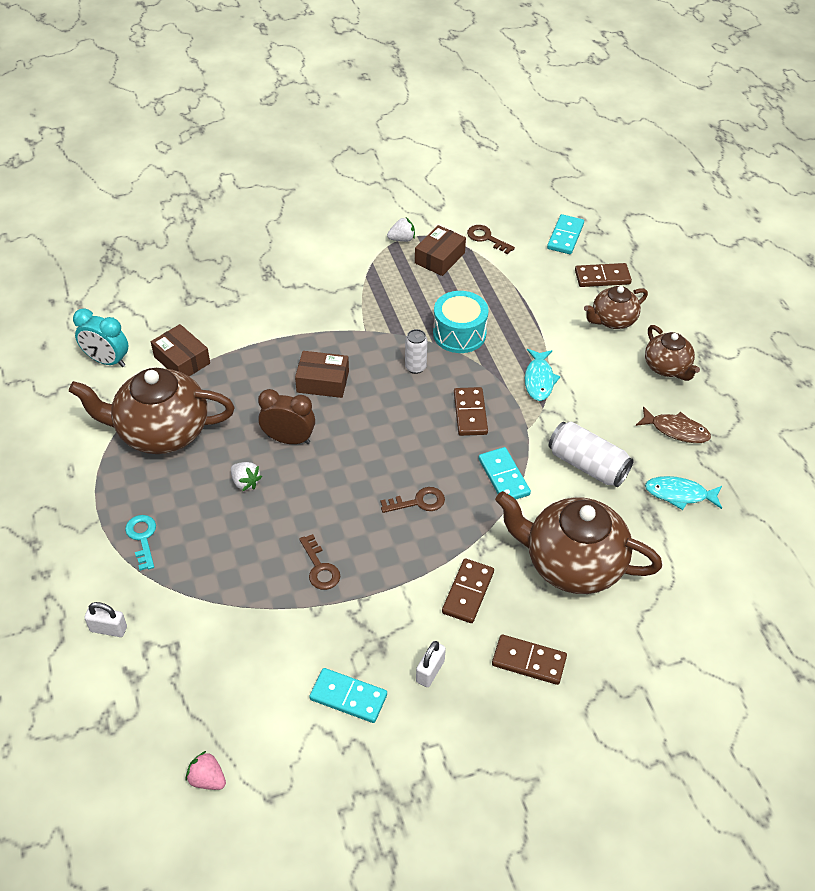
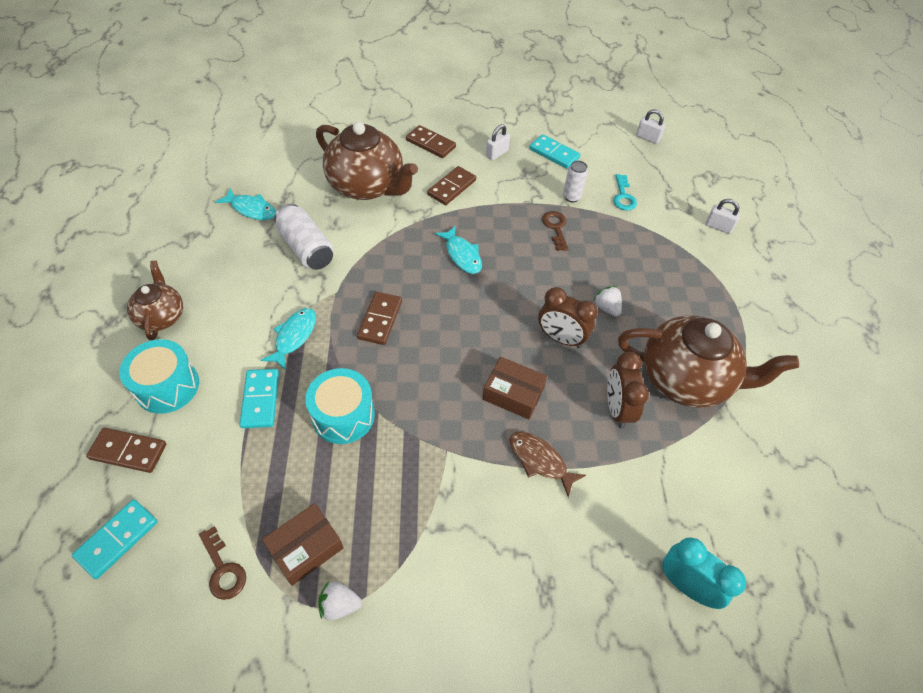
camera: 165 degrees left, 5 degrees up
(107, 361) = (755, 489): turquoise clock -> turquoise clock (686, 585)
(142, 538) = (698, 283): turquoise key -> turquoise key (623, 196)
(182, 360) = (666, 466): brown box -> none
(207, 779) = (647, 138): pink strawberry -> white padlock
(227, 392) = (617, 408): none -> brown clock
(415, 367) = (410, 385): white can -> white can (571, 197)
(418, 502) = (462, 255): brown key -> turquoise fish
(503, 477) = (382, 256): turquoise domino -> turquoise domino (261, 399)
(612, 320) = (167, 386): brown teapot -> turquoise drum
(676, 430) = (209, 257): brown fish -> brown fish (540, 461)

